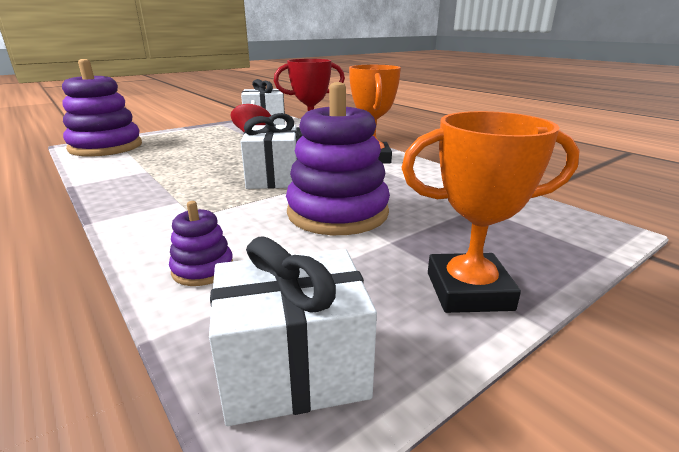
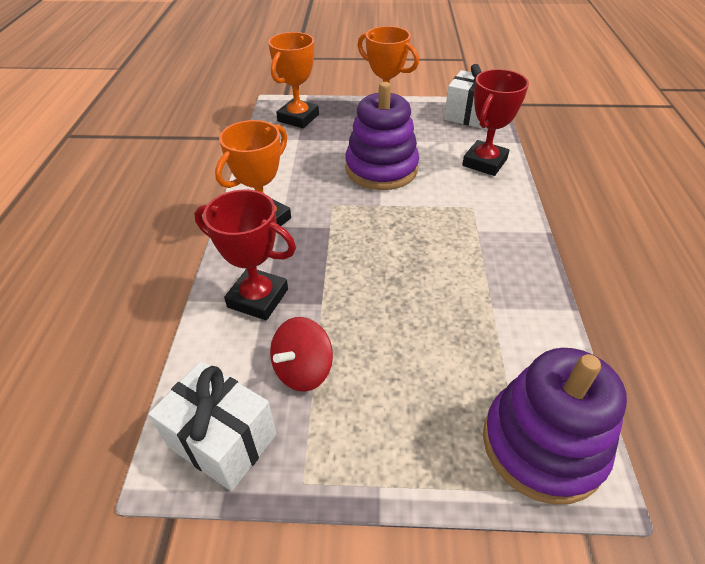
camera: 140 degrees left, 20 degrees up
(203, 269) = (484, 162): purple stacking toy -> red trophy
(273, 177) = (382, 230): white gift -> none
(539, 226) = (298, 118): none -> orange trophy

